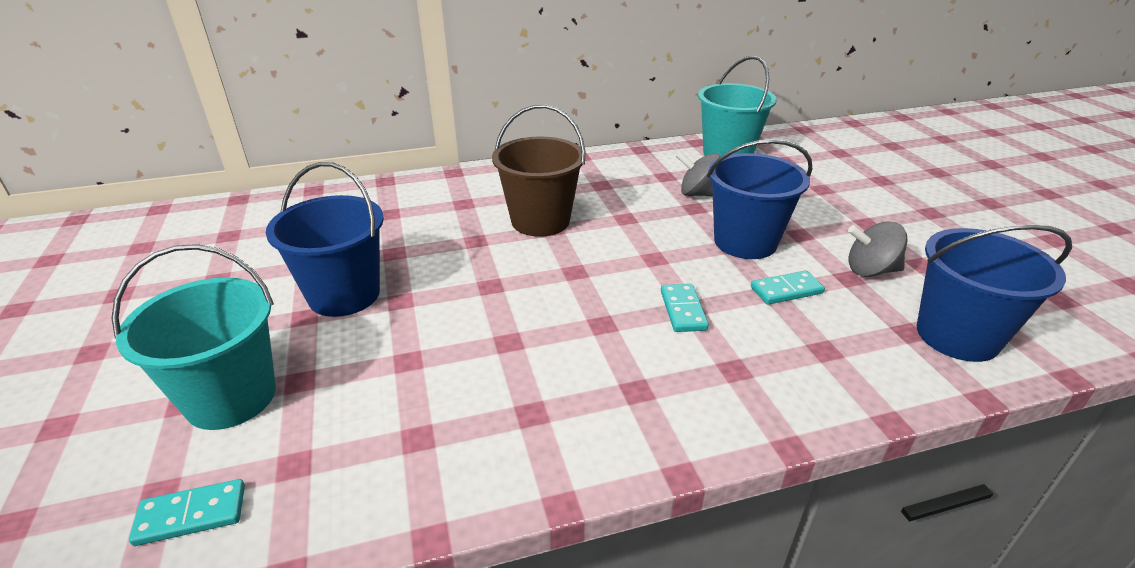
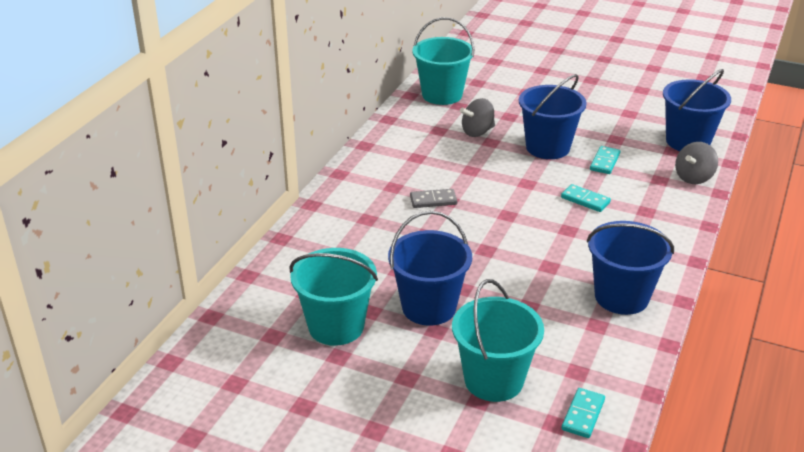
camera: 50 degrees left, 0 degrees up
(266, 258) = (336, 326): none -> turquoise bucket
(506, 433) = (621, 297): none -> blue bucket
(540, 221) = (433, 200): brown bucket -> grey domino
(870, 270) = (617, 129): grey spinning top -> grey spinning top (693, 178)

